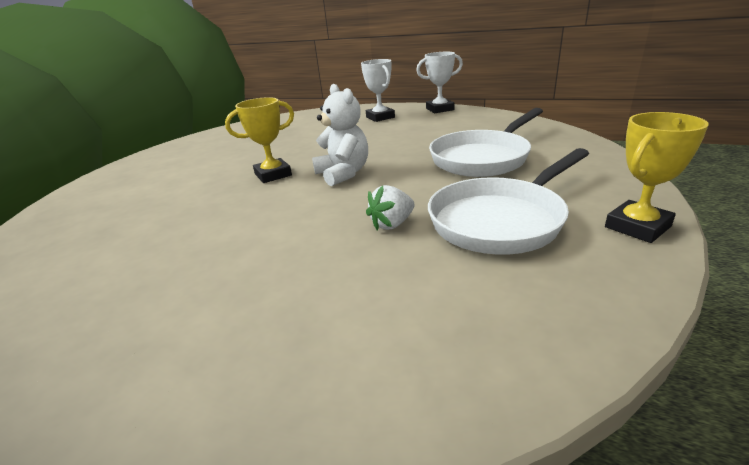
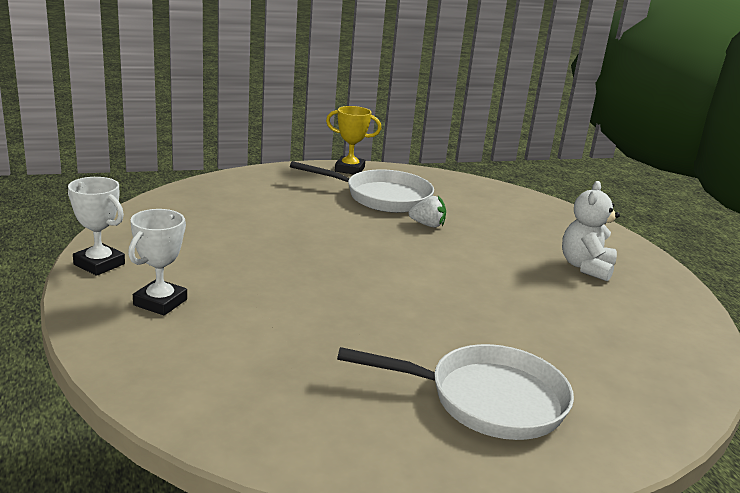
camera: 135 degrees left, 5 degrees down
(273, 175) = (421, 304): yellow trophy -> none
(343, 174) = (376, 266): white teddy bear -> white teddy bear (586, 267)
(482, 158) = (280, 214): white pan -> white pan (487, 400)

